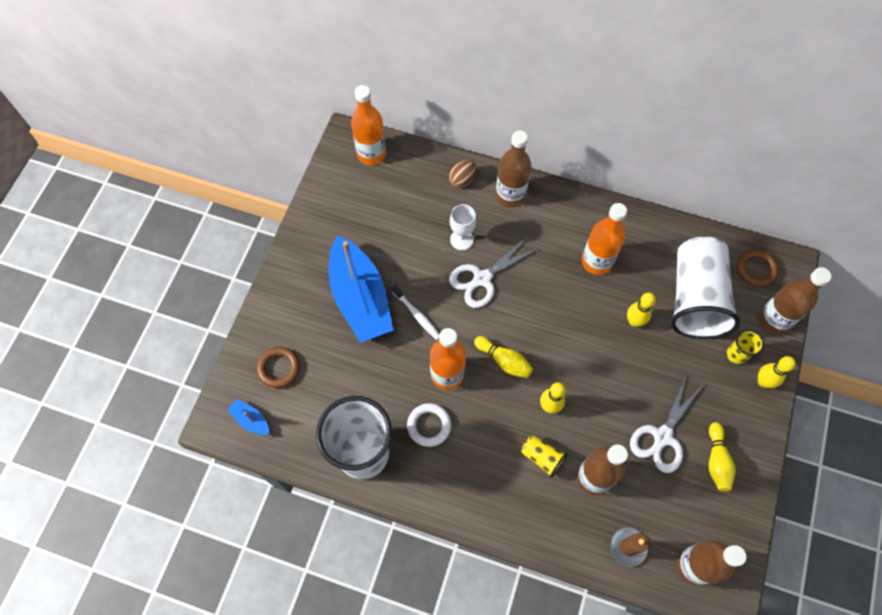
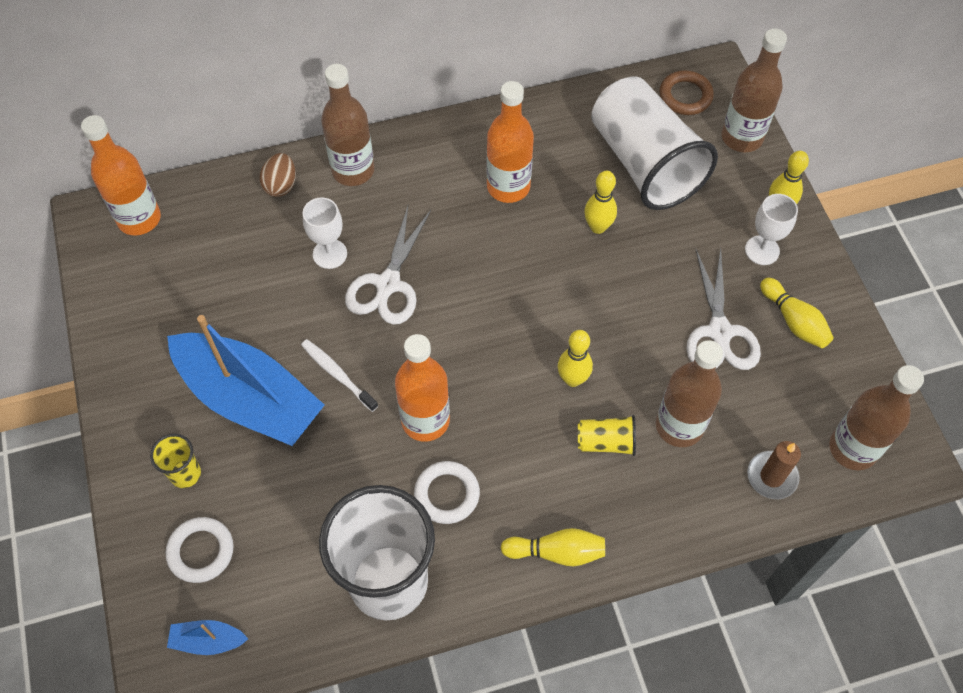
camera: 35 degrees left, 5 degrees down
(279, 368) = (201, 551): brown ring -> white ring
(417, 315) = (337, 374): white toothbrush -> white toothbrush turned 150 degrees counterclockwise
(504, 361) = (482, 362): yellow bowling pin -> yellow bowling pin (556, 552)
(730, 402) = (762, 250): none -> white goblet
(736, 354) = (731, 196): yellow cup -> yellow cup (185, 474)

